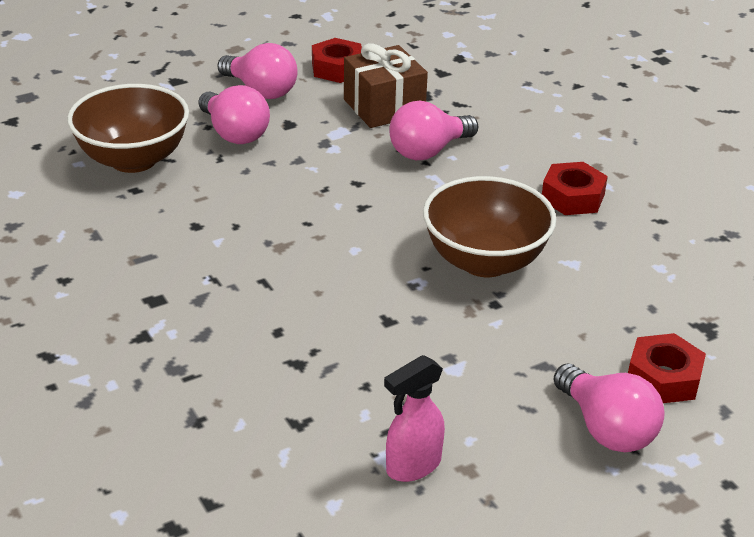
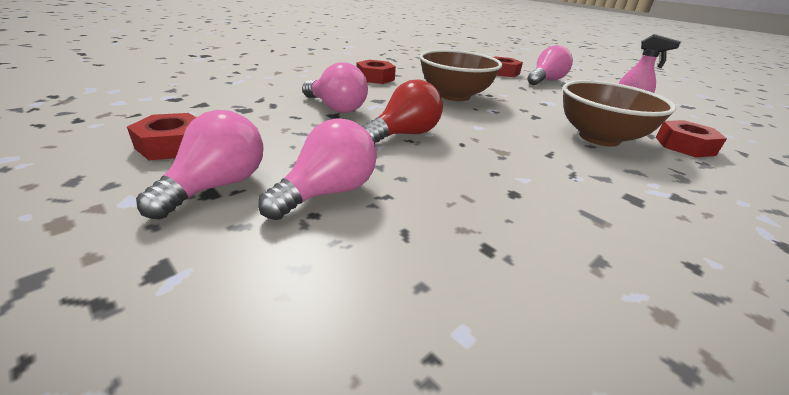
camera: 105 degrees left, 5 degrees down
(133, 159) = (421, 266): brown bowl -> brown bowl (599, 138)
(250, 439) = (684, 146): none -> red nut
(339, 187) = (404, 134): none -> red light bulb
(384, 107) = (264, 123): brown gift -> none

